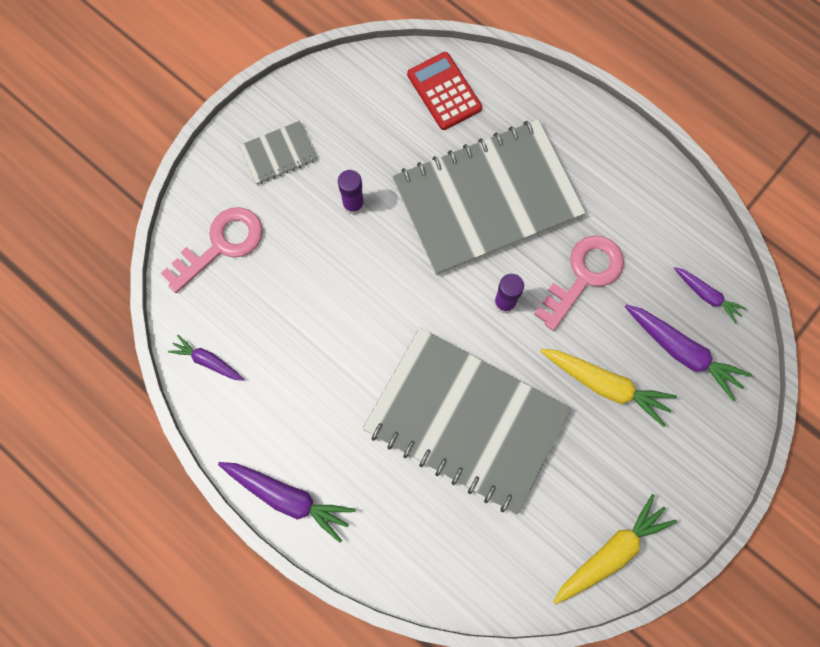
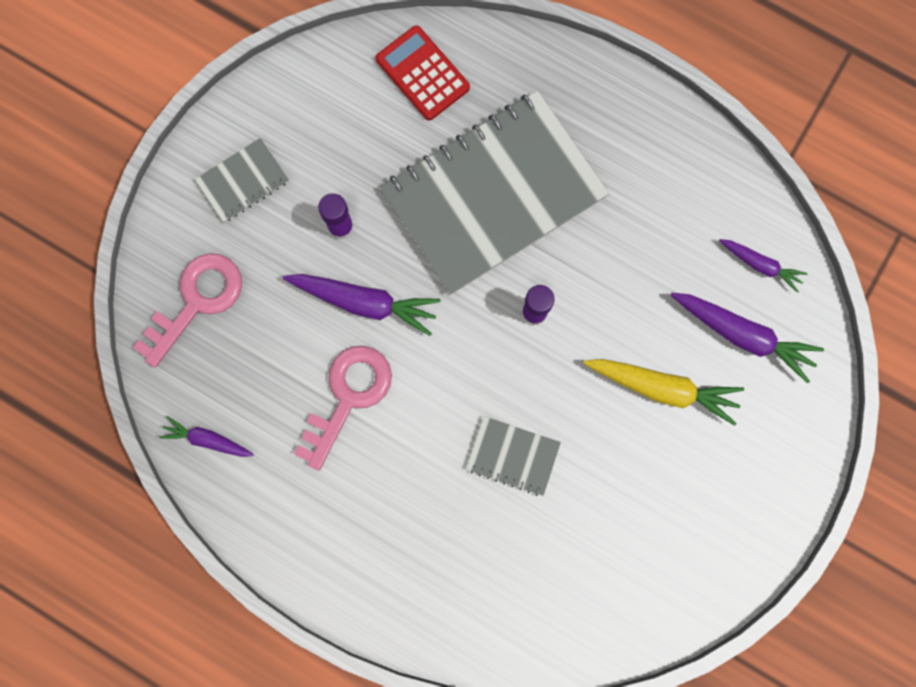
camera: 10 degrees left, 5 degrees up
(287, 497) = (328, 579): purple carrot -> purple carrot (364, 302)
(466, 420) = (513, 456): grey notebook -> grey notebook, size x0.42
(584, 276) = (619, 266): pink key -> pink key (348, 396)
(611, 552) = (697, 575): yellow carrot -> none

